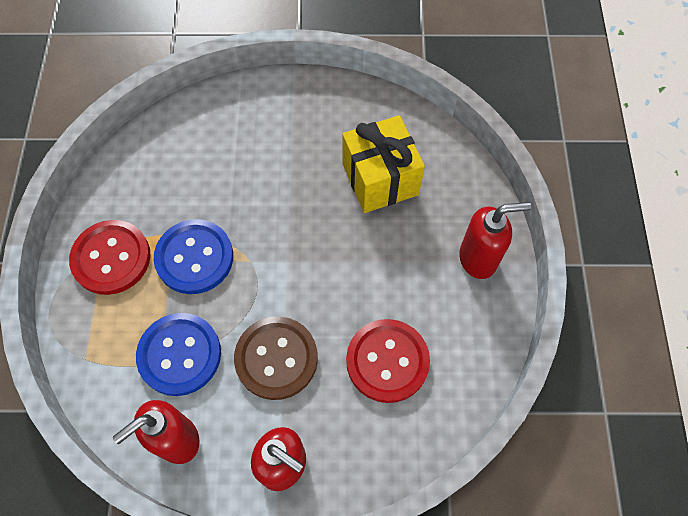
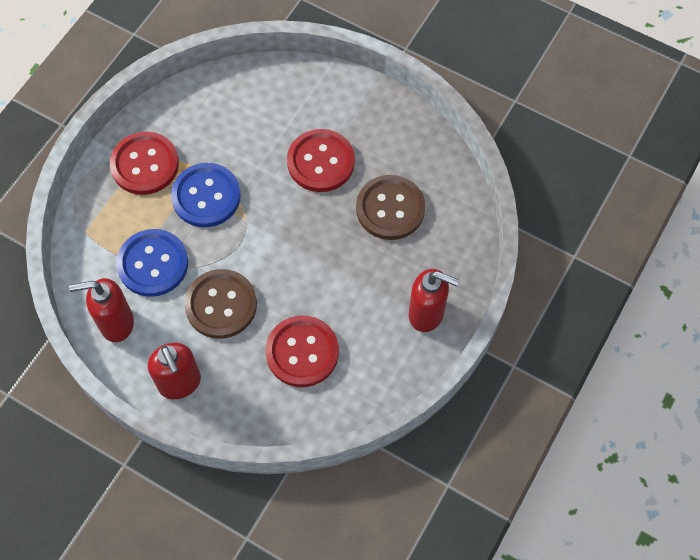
camera: 30 degrees right, 0 degrees up
(287, 169) = (321, 162): none -> red button
(380, 179) = (390, 209): yellow gift -> brown button

